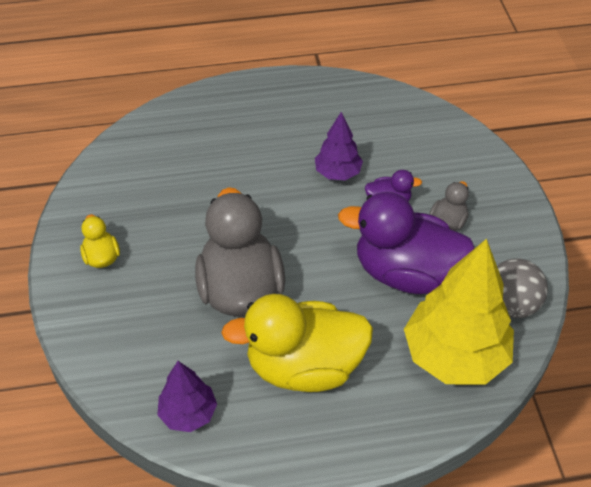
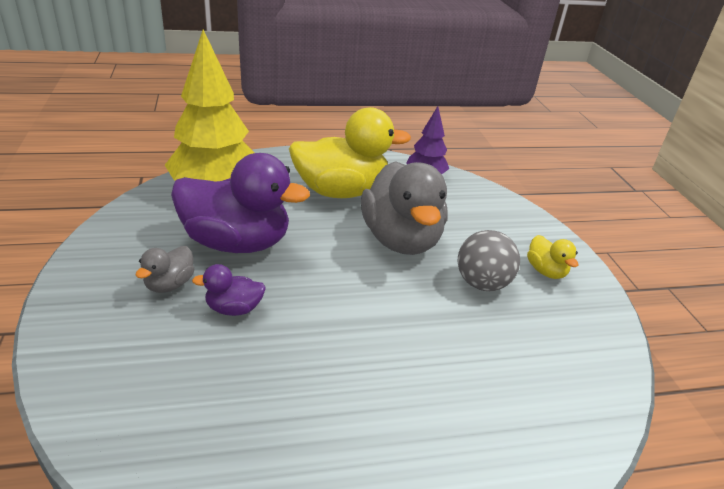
camera: 175 degrees right, 15 degrees down
(337, 173) = (292, 348): purple tree -> none
(511, 305) = (145, 215): grey ball -> grey ball (482, 283)

